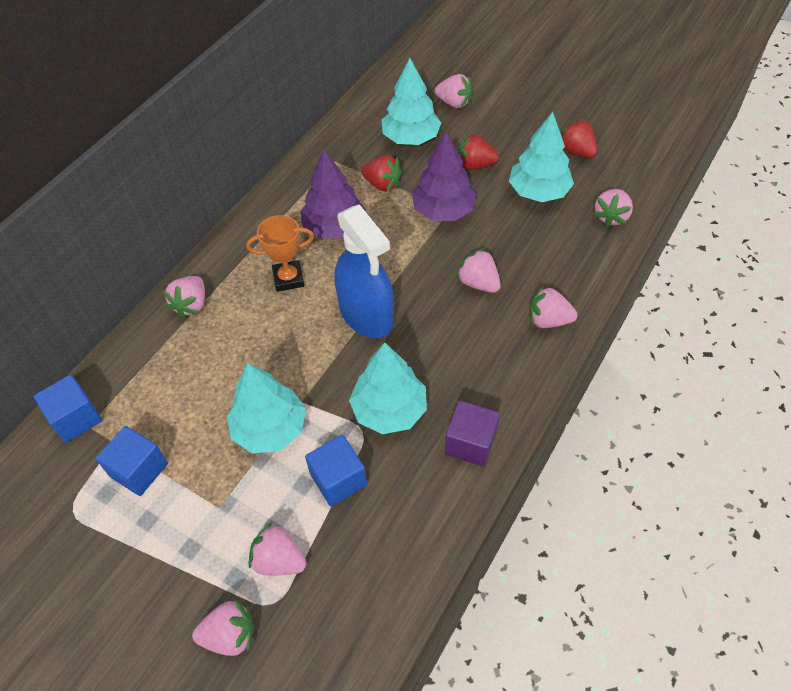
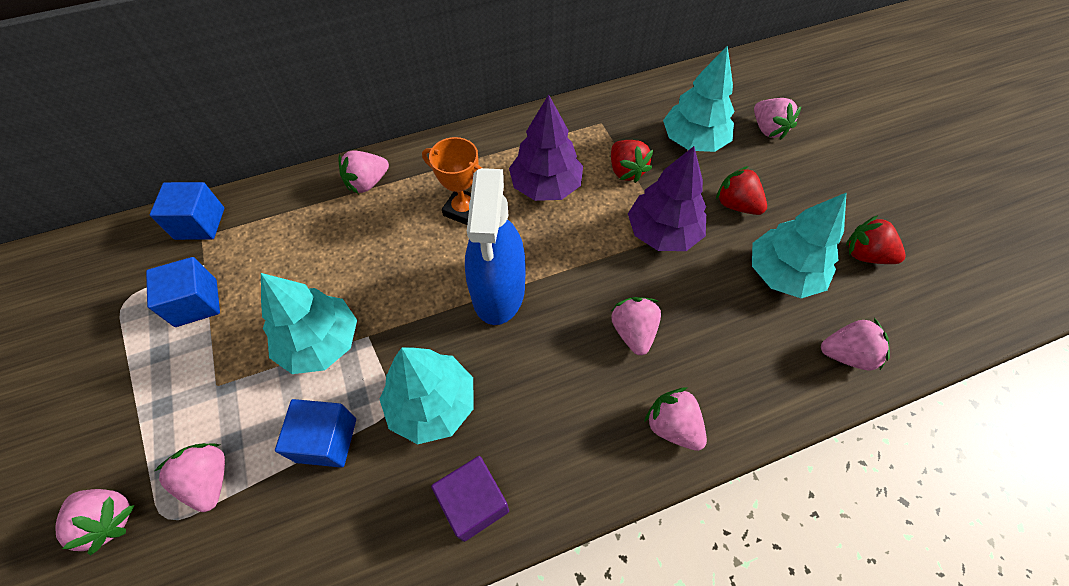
camera: 35 degrees right, 5 degrees up
(576, 151) = (865, 255): red strawberry -> red strawberry turned 60 degrees counterclockwise
(611, 217) = (846, 354): pink strawberry -> pink strawberry turned 150 degrees counterclockwise

